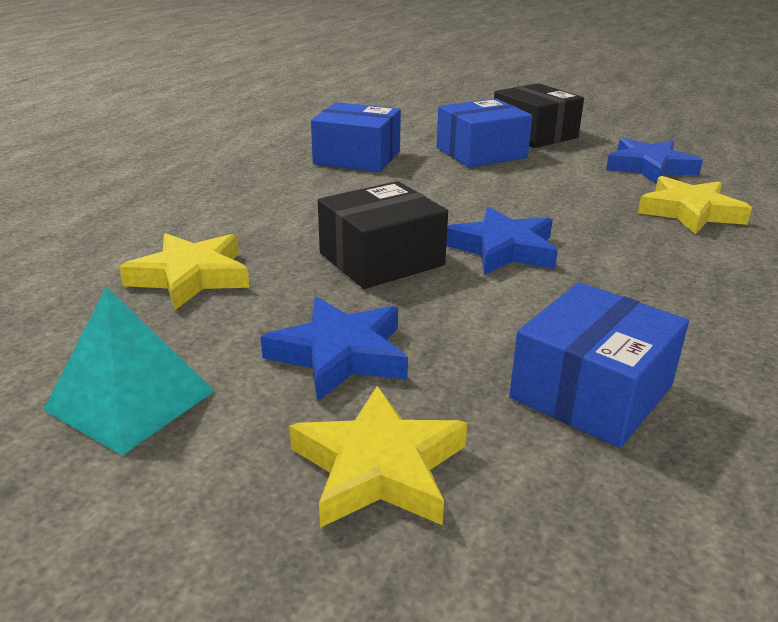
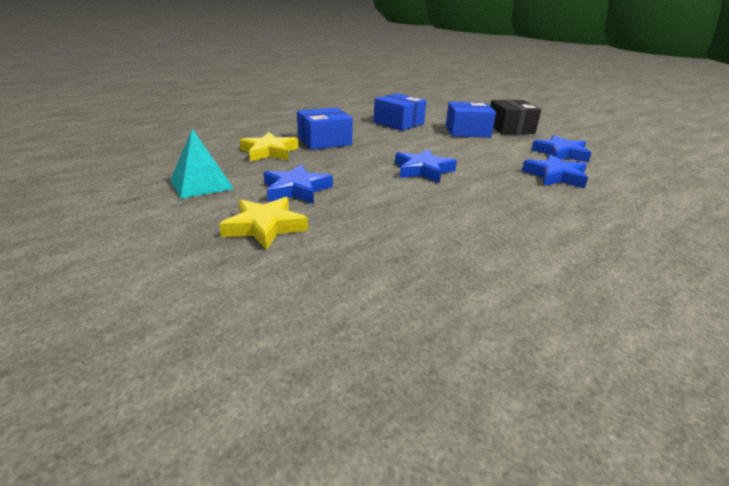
camera: 25 degrees right, 0 degrees up
(381, 259) = (358, 162): black box -> none
(591, 391) = (391, 228): blue box -> blue box (324, 141)
(690, 212) = (555, 176): yellow star -> blue star

